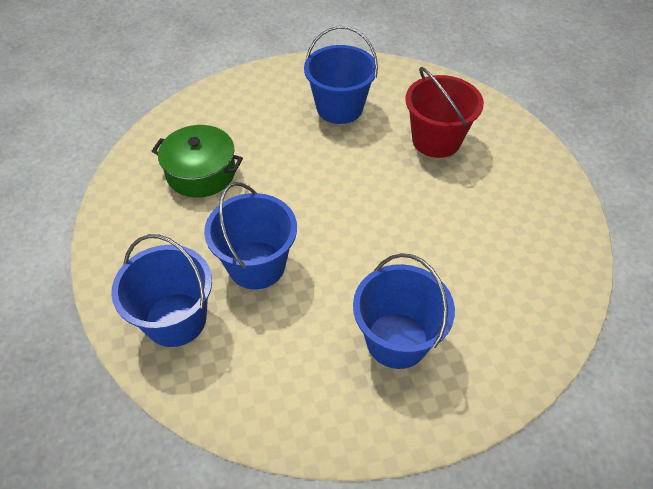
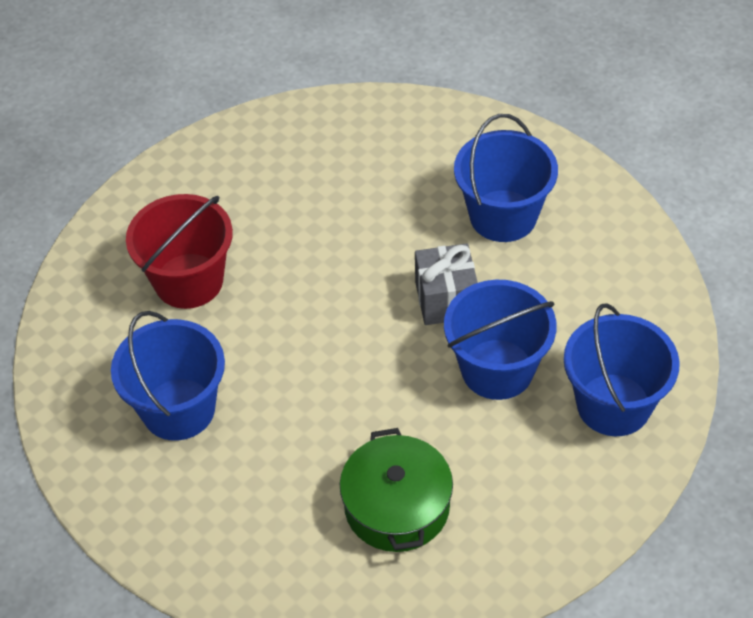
camera: 115 degrees left, 0 degrees up
(336, 263) = (446, 299): none -> grey gift

